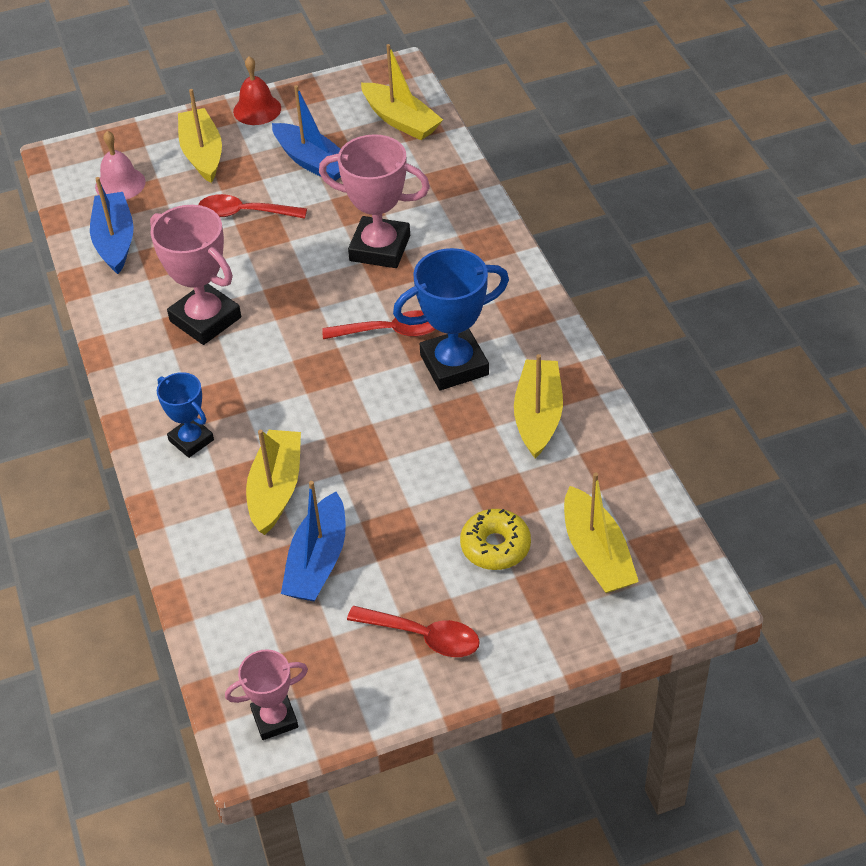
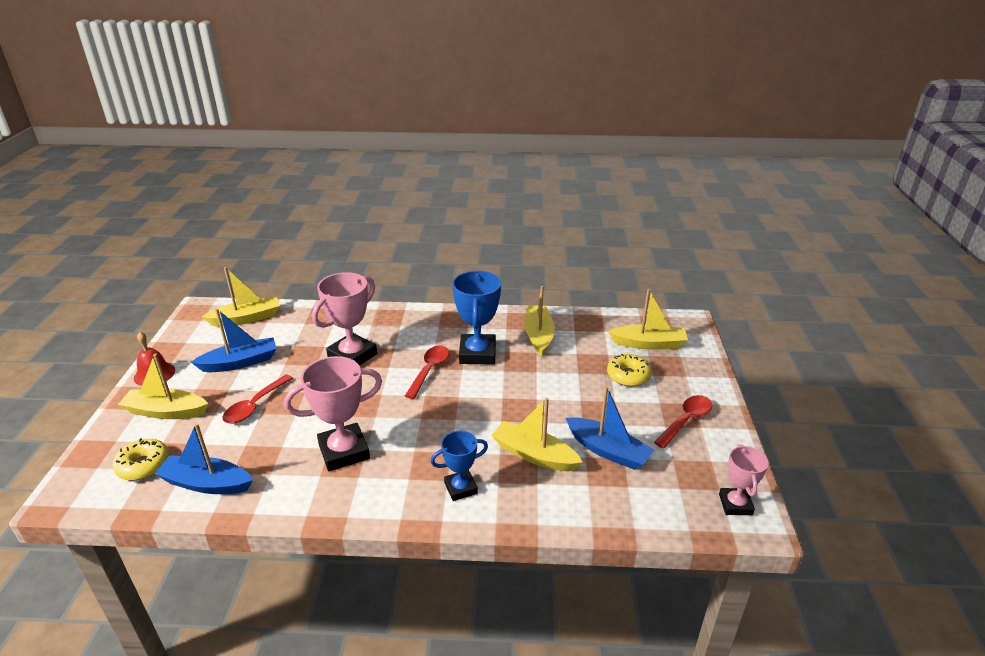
camera: 70 degrees left, 15 degrees down
(120, 184) = (143, 465): pink bell -> yellow donut
(538, 416) = (538, 336): yellow boat -> yellow boat turned 60 degrees clockwise

